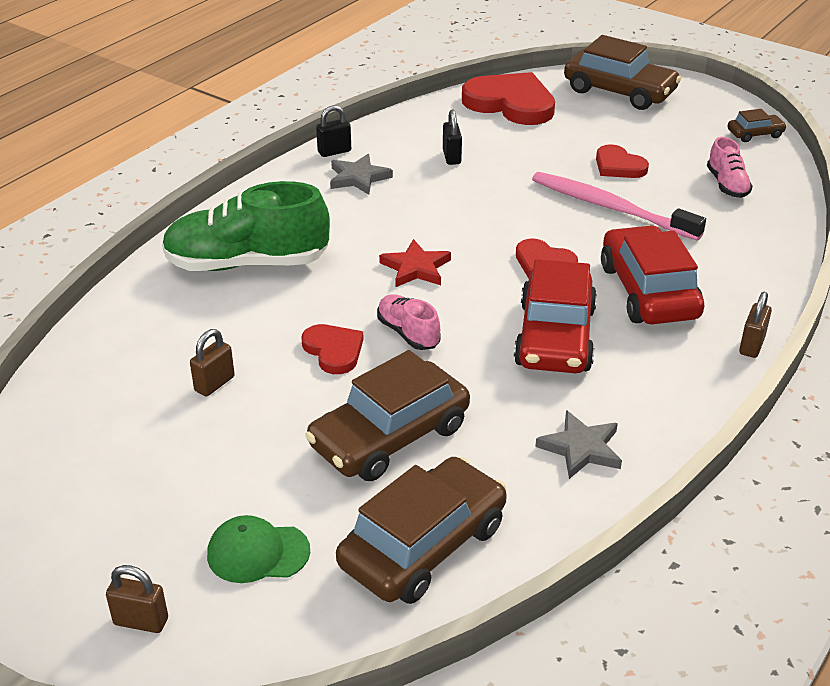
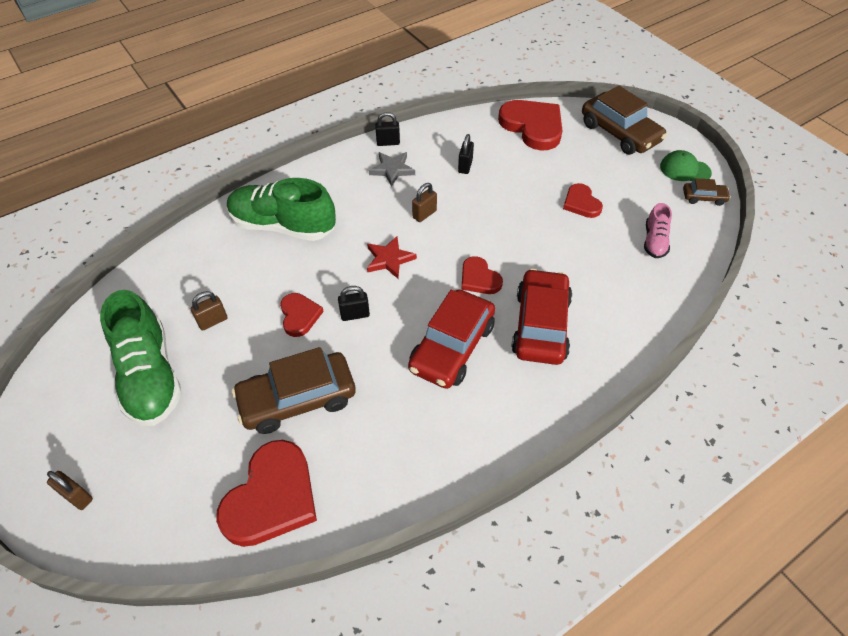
camera: 20 degrees right, 15 degrees up
(162, 463) = (150, 376): none -> green shoe
(258, 553) = (169, 467): green cap -> green cap (685, 169)
(408, 333) = (355, 315): pink shoe -> black padlock
(423, 545) = (271, 497): brown car -> red heart
(581, 448) = (417, 451): grey star -> none
(610, 207) = (554, 240): pink toothbrush -> none
(751, 346) = (590, 397): brown padlock -> brown padlock (424, 214)

